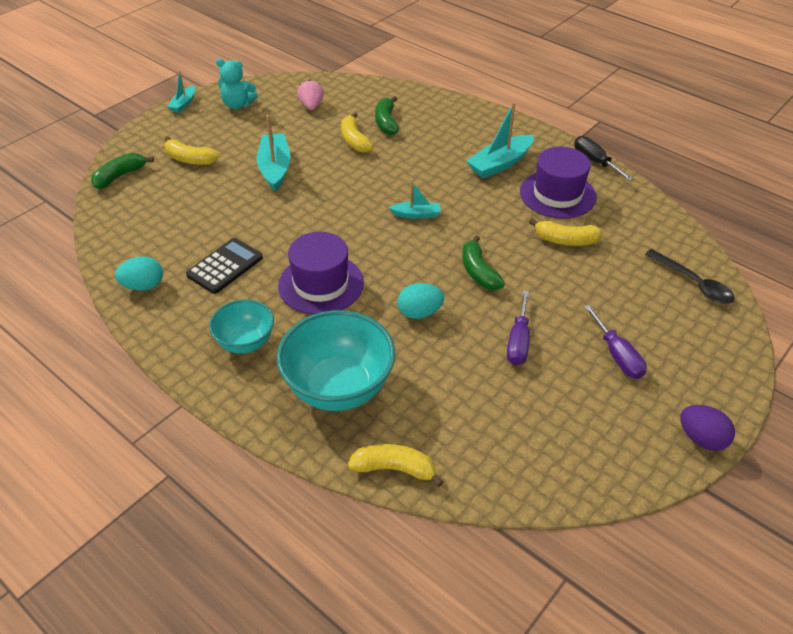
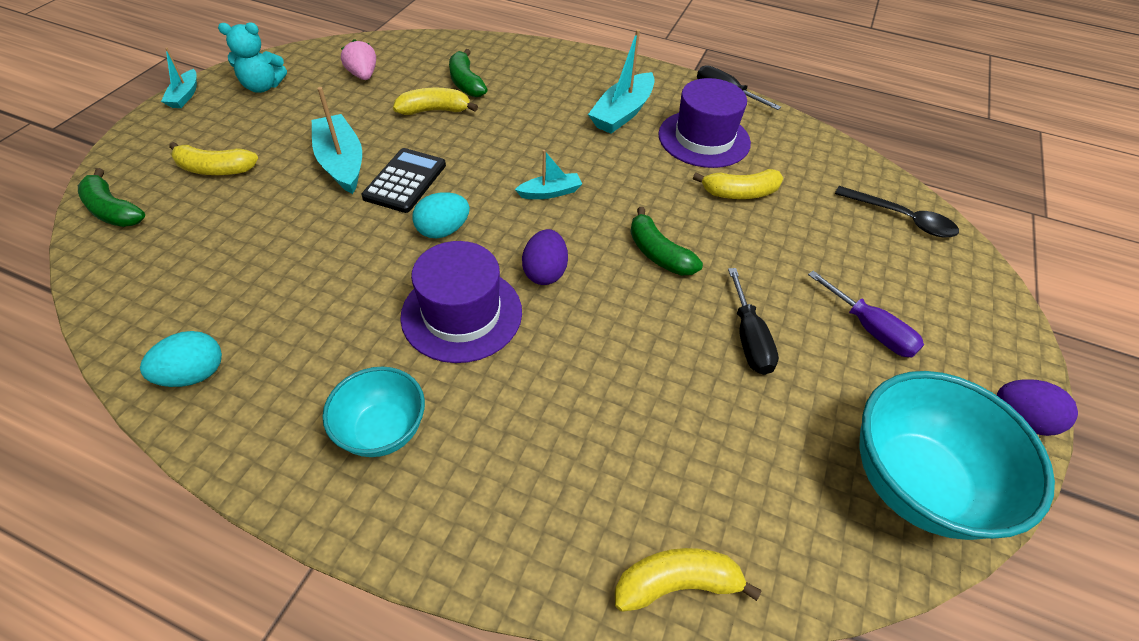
camera: 20 degrees left, 5 degrees up
(120, 176) = (113, 210): green banana -> green banana turned 75 degrees counterclockwise
(225, 266) = (314, 316): black calculator -> black calculator (405, 181)
(338, 388) = (546, 470): turquoise bowl -> turquoise bowl (915, 483)
(354, 140) = (434, 110): yellow banana -> yellow banana turned 120 degrees clockwise
(389, 268) = (545, 272): none -> purple egg
(419, 313) = (609, 326): turquoise egg -> turquoise egg (443, 230)
(518, 341) = (749, 338): purple screwdriver -> black screwdriver

